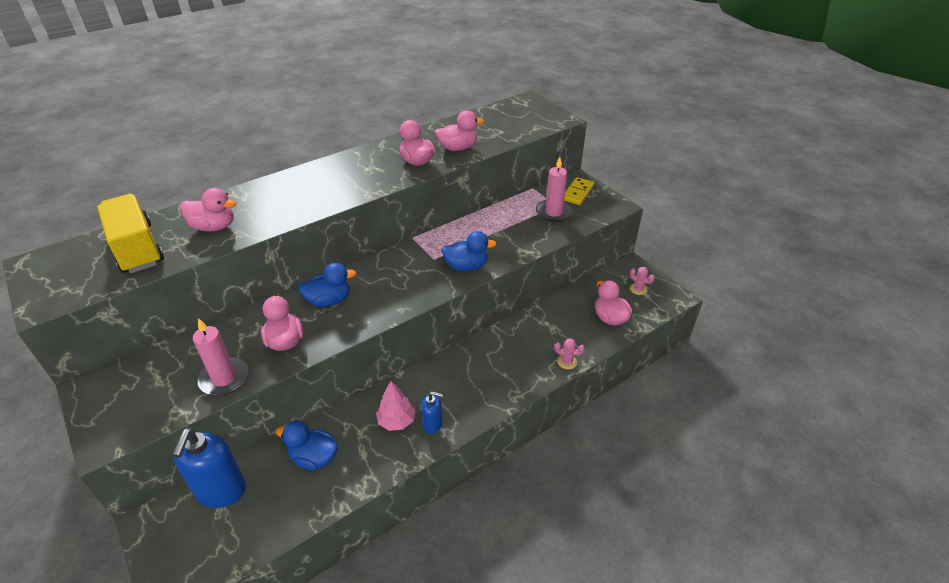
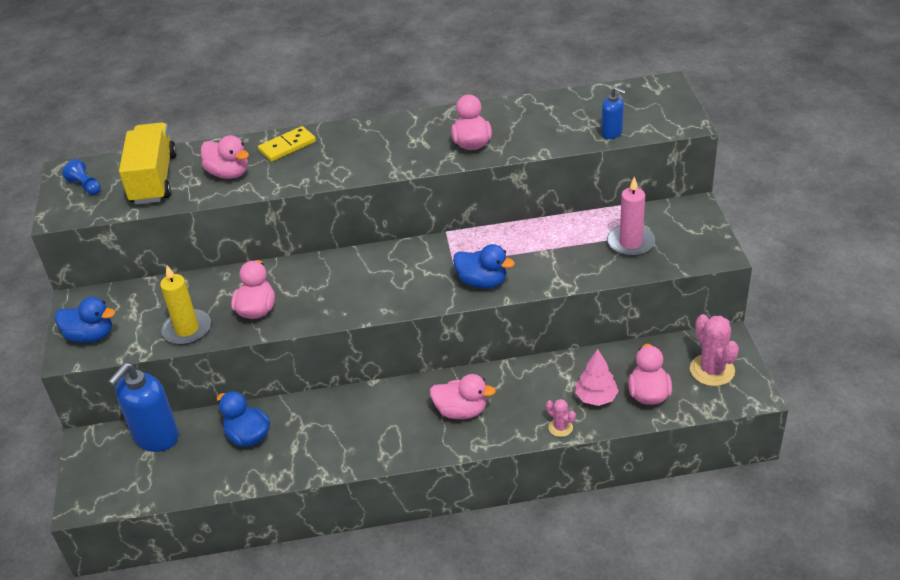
camera: 30 degrees right, 0 degrees up
(62, 271) = (85, 186): none -> blue pawn
(224, 378) = (187, 329): pink candle -> yellow candle
(329, 300) = (319, 280): blue duck -> blue duck (91, 335)
(396, 421) = (342, 428): pink tree -> pink tree (596, 397)
(432, 424) = (375, 444): blue soap dispenser -> blue soap dispenser (612, 133)
(457, 148) = (529, 136): pink duck -> pink duck (461, 411)
(577, 193) = (681, 224): yellow domino -> yellow domino (287, 146)
(638, 289) = (712, 370): pink cactus -> pink cactus, size x1.88

